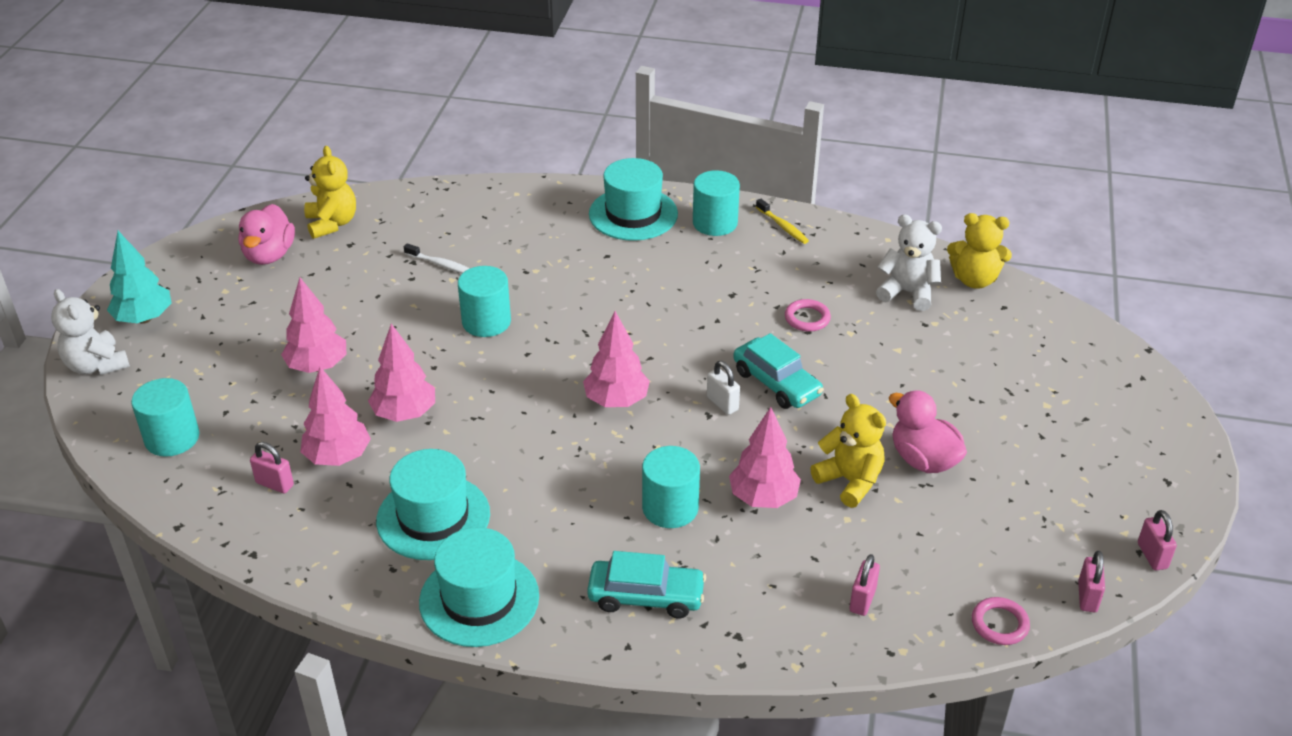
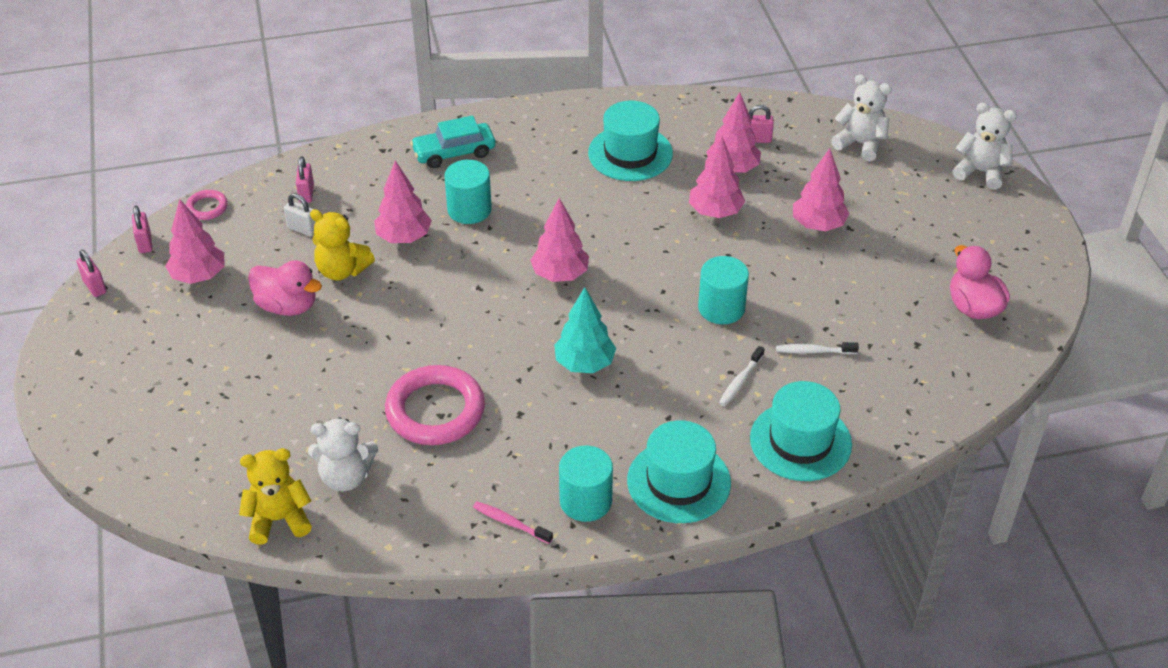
camera: 155 degrees right, 5 degrees up
(144, 318) = (997, 217): turquoise tree -> turquoise tree (584, 364)
(172, 438) = (860, 144): turquoise cylinder -> white teddy bear
(332, 223) = (958, 360): yellow teddy bear -> none
(479, 599) = (560, 120): turquoise hat -> turquoise hat (800, 441)
(524, 262) = (740, 381): none -> white toothbrush
(722, 403) = (472, 300): white padlock -> white padlock (302, 229)
(776, 383) = (435, 334): turquoise car -> none
(783, 226) = (510, 523): yellow toothbrush -> pink toothbrush
(807, 318) = (435, 410): pink ring -> pink ring, size x2.12
(1021, 528) = (199, 276): none -> pink tree

